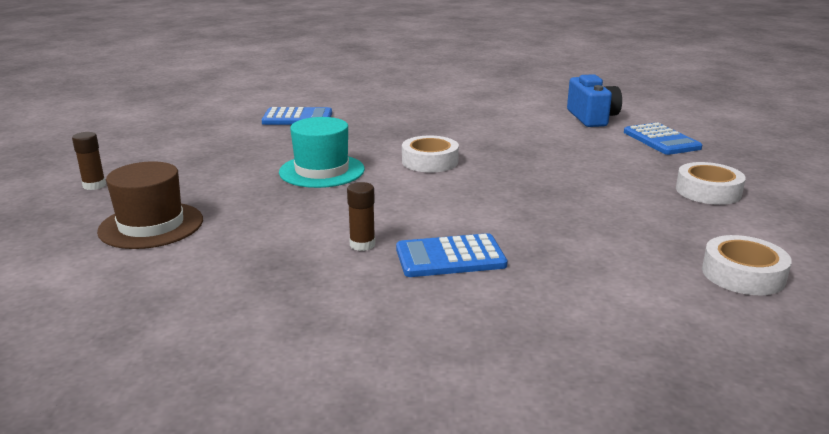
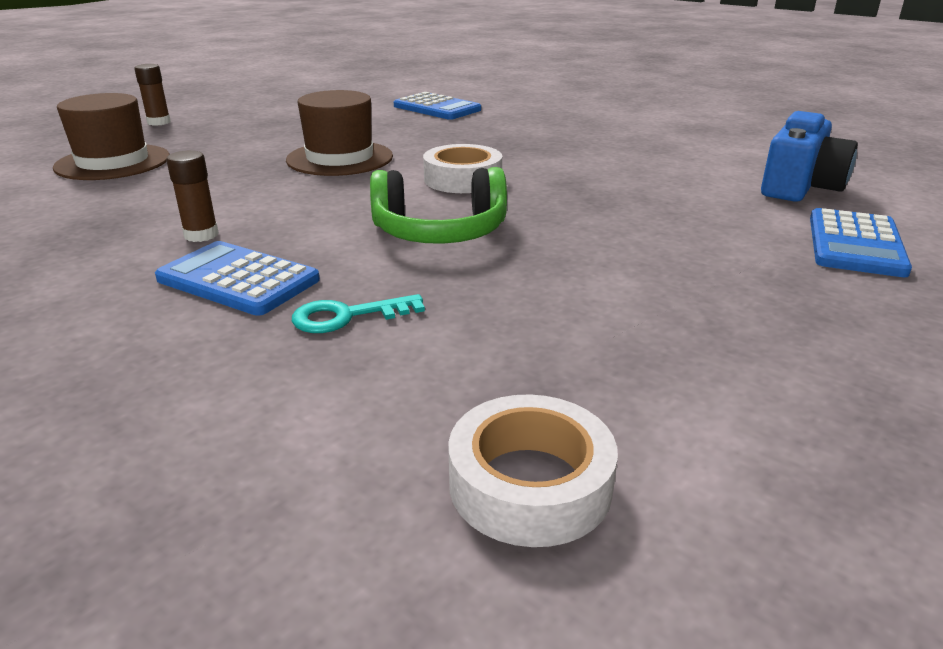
camera: 40 degrees right, 5 degrees up
(322, 171) = (340, 158): turquoise hat -> brown hat
(489, 195) = (440, 232): none -> green headphones
(546, 250) = (347, 316): none -> turquoise key
(708, 191) = (771, 338): white tape -> none

